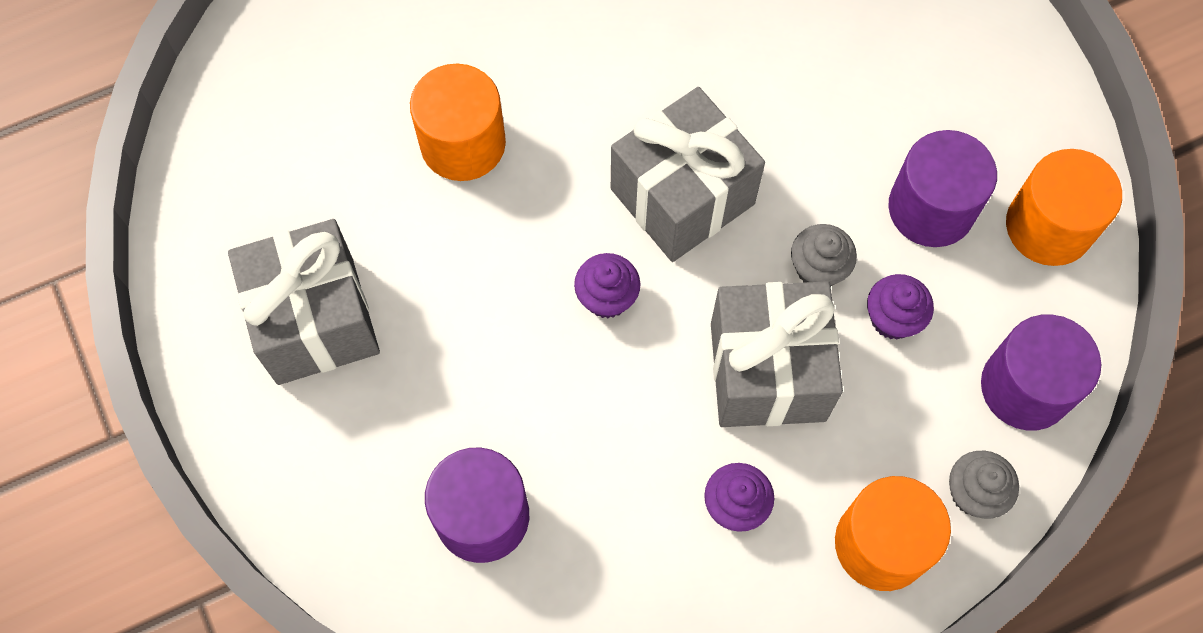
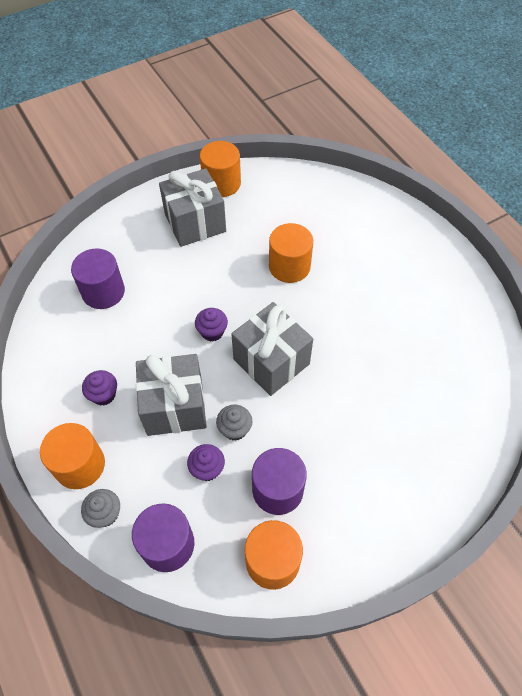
camera: 85 degrees right, 10 degrees down
(206, 259) = (221, 183): none -> orange cylinder

